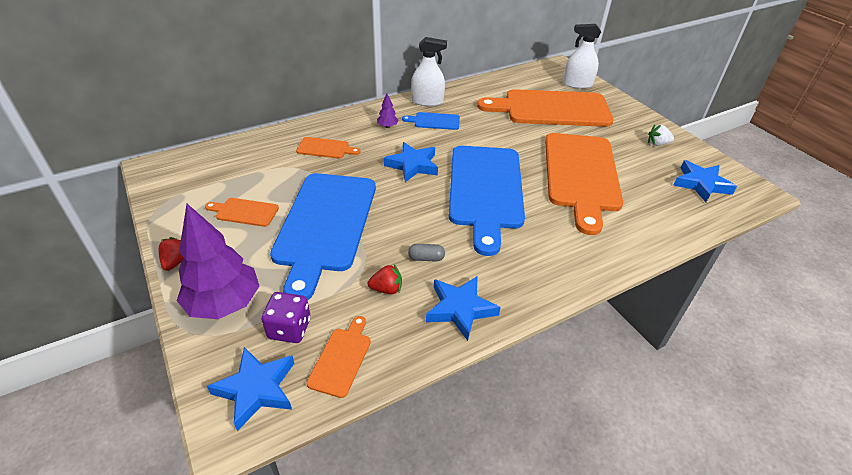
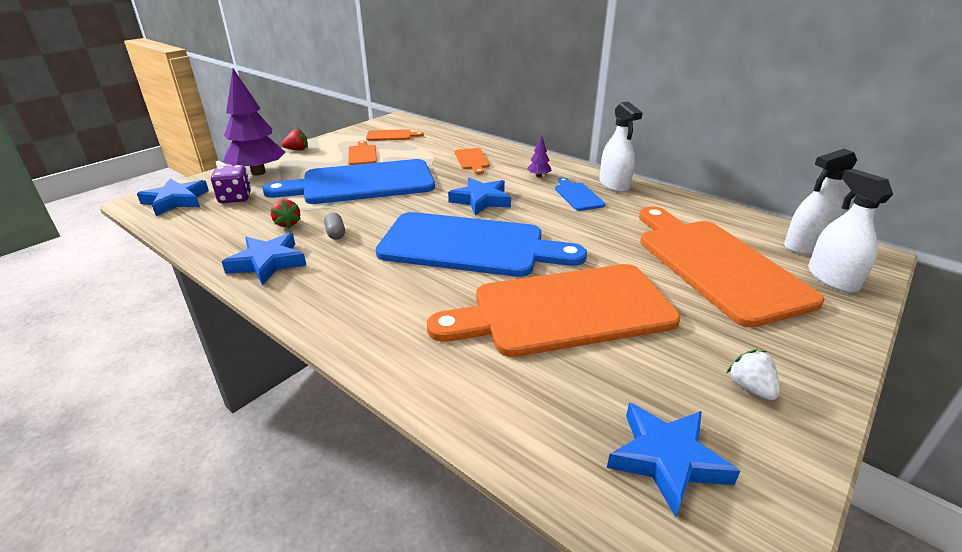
camera: 70 degrees right, 10 degrees down
(341, 359) = (204, 222): orange cutting board -> orange cutting board (391, 136)
(485, 190) = (469, 245): blue cutting board -> blue cutting board turned 150 degrees counterclockwise
(543, 76) = (806, 246): none -> white spray bottle

